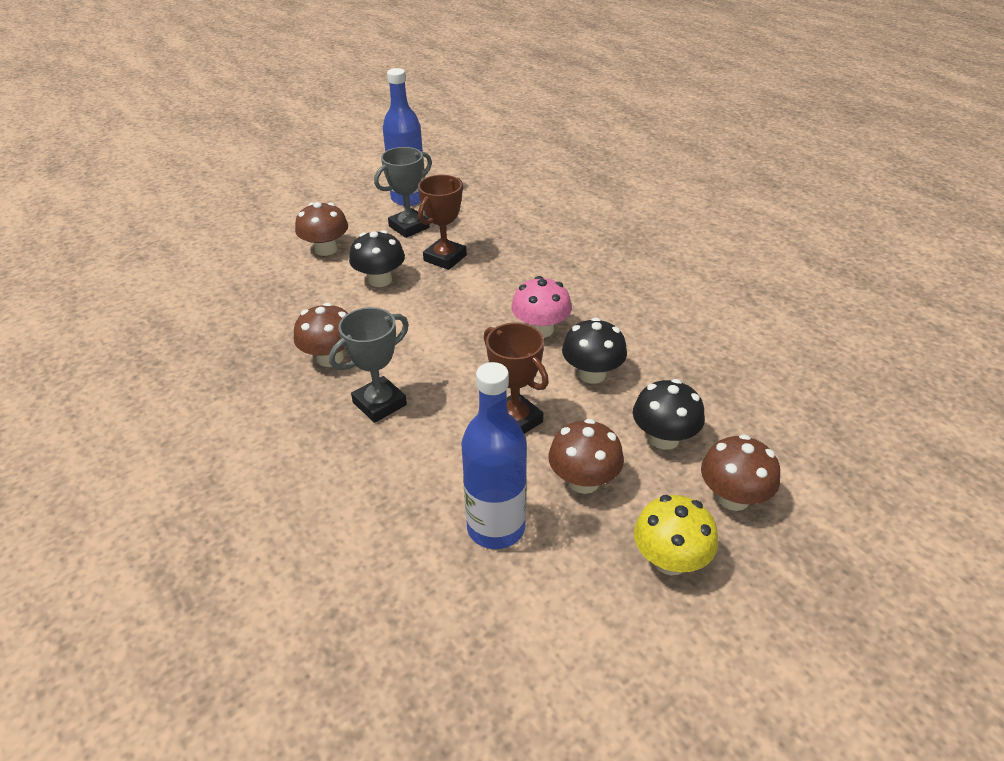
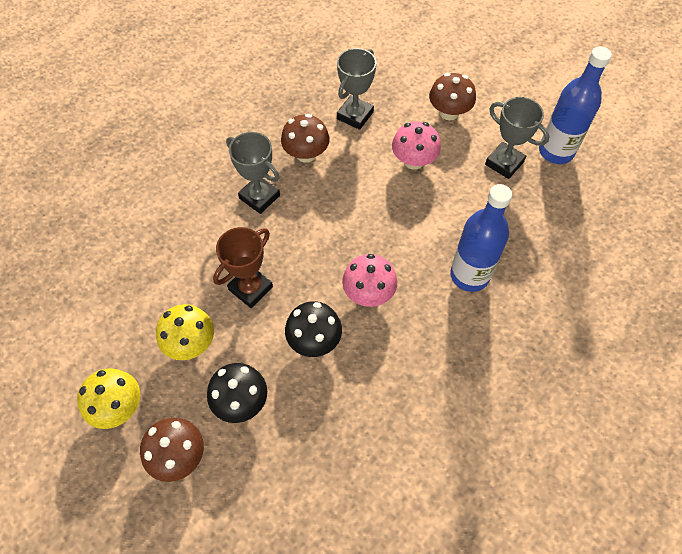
camera: 80 degrees right, 20 degrees up
(291, 313) = (355, 115): none -> grey trophy
(380, 280) = (413, 161): black mushroom -> pink mushroom
(445, 258) = (460, 201): brown trophy -> none
(496, 528) = (145, 291): blue bottle -> blue bottle (469, 275)
(583, 481) = (191, 343): brown mushroom -> yellow mushroom

